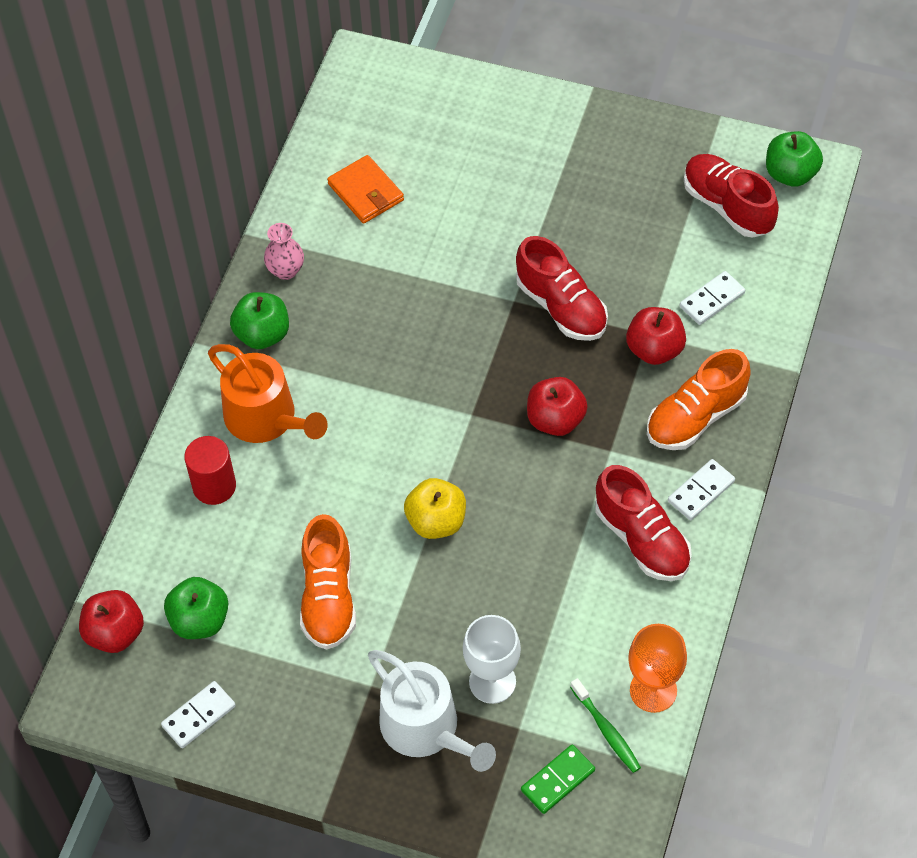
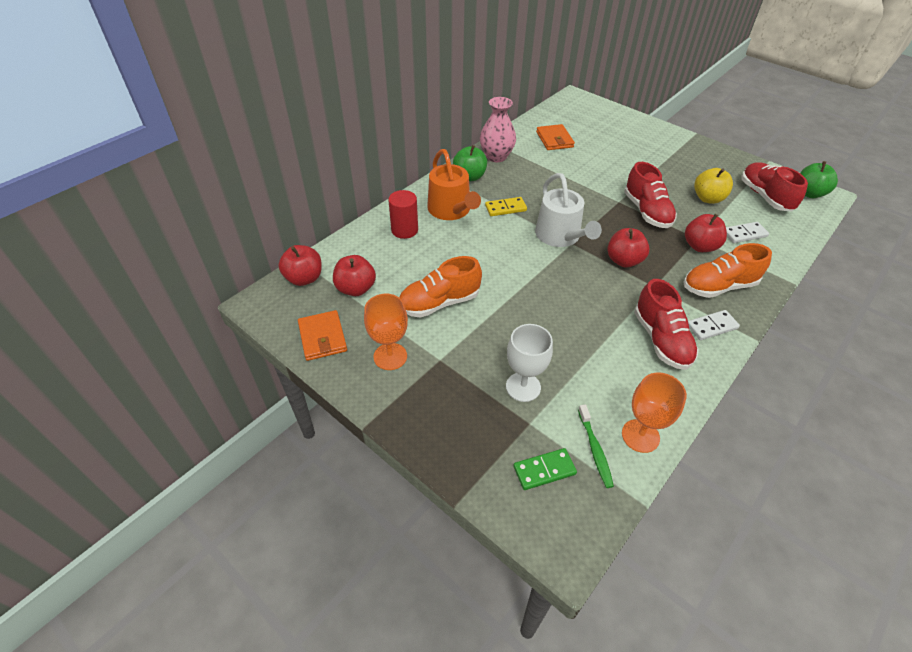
camera: 20 degrees right, 10 degrees down
(199, 716) = (322, 337): white domino -> orange wallet
(200, 620) = (356, 288): green apple -> red apple
(286, 270) = (496, 156): pink vase -> pink vase, size x1.58
(304, 707) = (390, 356): none -> orange goblet
(328, 597) = (439, 303): orange shoe -> orange shoe turned 45 degrees clockwise
(348, 382) = (505, 208): none -> yellow domino
(426, 729) = (463, 399): white watering can -> white watering can (560, 236)
(436, 521) = (526, 287): yellow apple -> yellow apple (708, 198)

